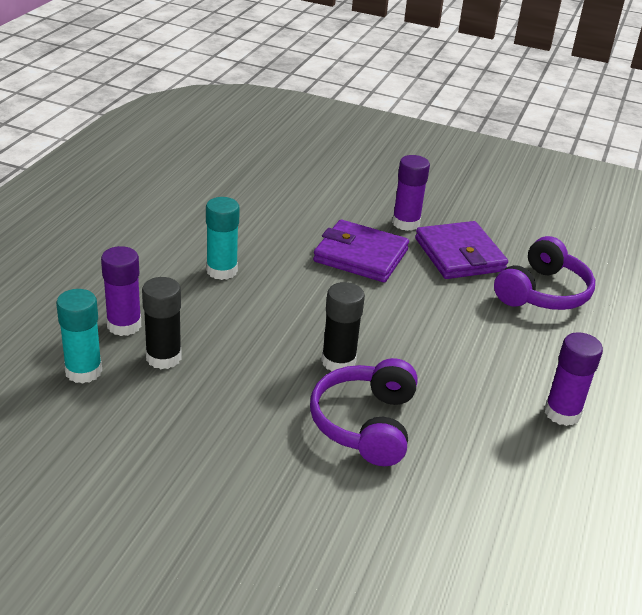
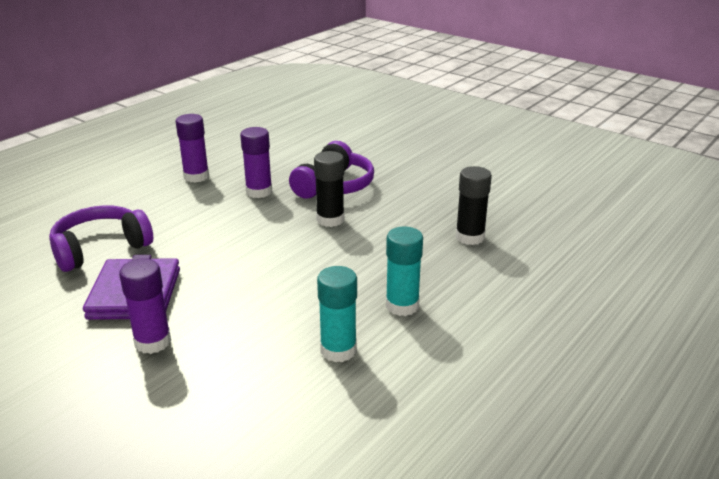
camera: 160 degrees left, 5 degrees down
(83, 371) = (534, 235): turquoise glue stick -> turquoise glue stick (338, 350)
(124, 325) = (504, 264): purple glue stick -> purple glue stick (259, 192)
(360, 256) = (243, 305): purple wallet -> none

